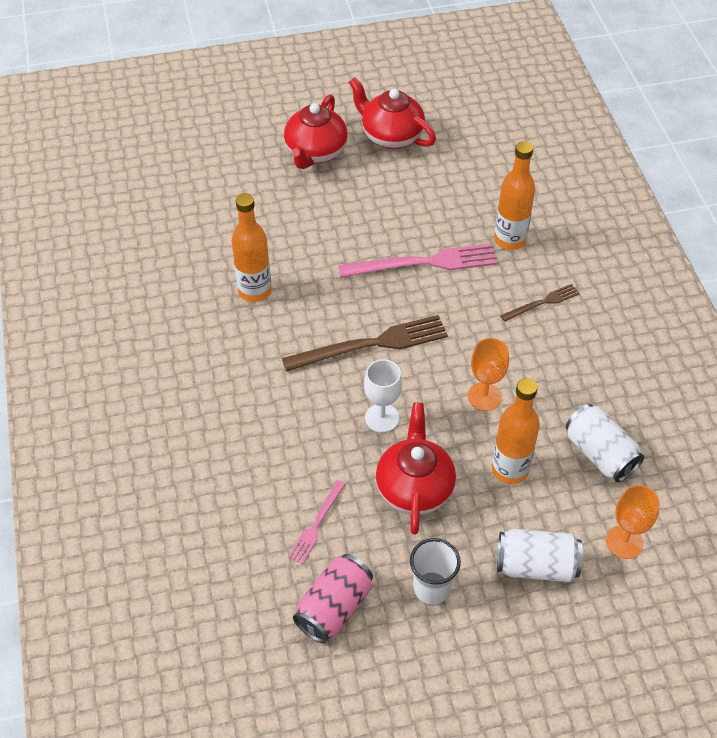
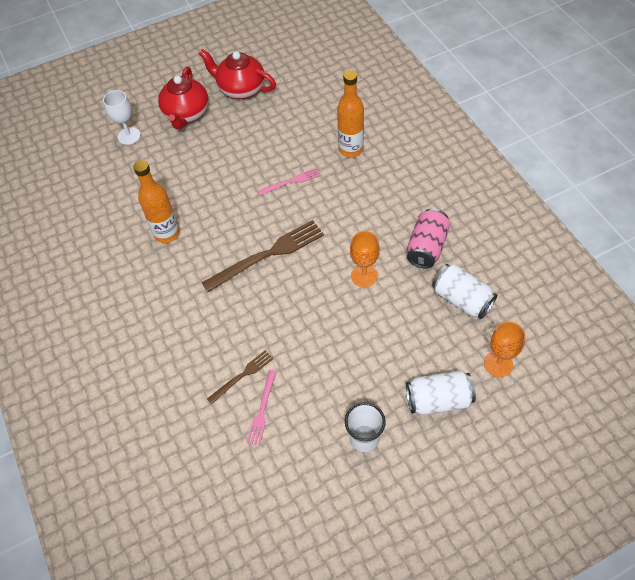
camera: 10 degrees left, 5 degrees up
(334, 607) = (293, 474): pink can -> pink can (426, 247)
(382, 418) = (291, 311): white goblet -> white goblet (129, 136)
(414, 487) = (330, 361): red teapot -> none
(424, 263) = (291, 181): pink fork -> pink fork, size x0.53
(510, 469) = (398, 328): orange bottle -> none
(542, 303) = (387, 192): brown fork -> brown fork (242, 375)

